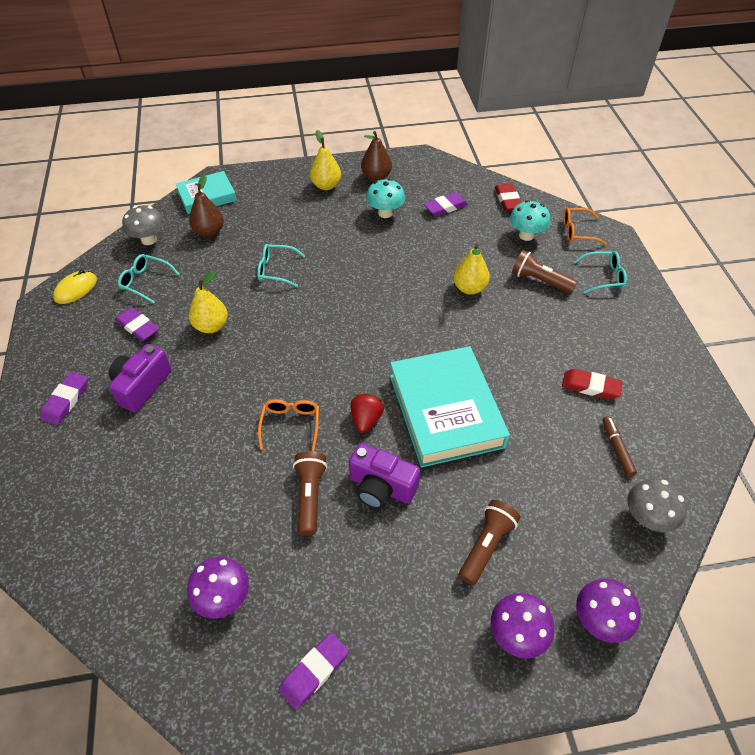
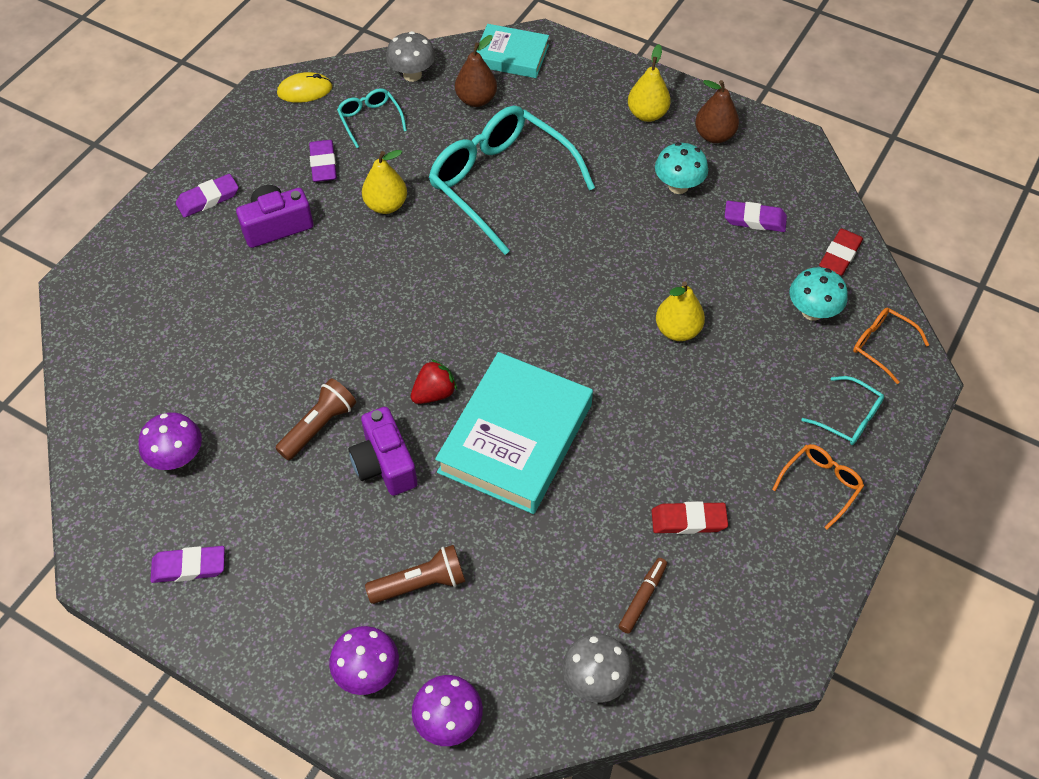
camera: 40 degrees right, 5 degrees up
(276, 270) = (500, 183): turquoise glasses -> turquoise glasses, size x2.22
(290, 424) = (365, 350): orange glasses -> orange glasses (821, 484)
(539, 281) = (766, 373): brown flashlight -> none
(590, 386) = (688, 520): red eraser -> red eraser turned 60 degrees counterclockwise

